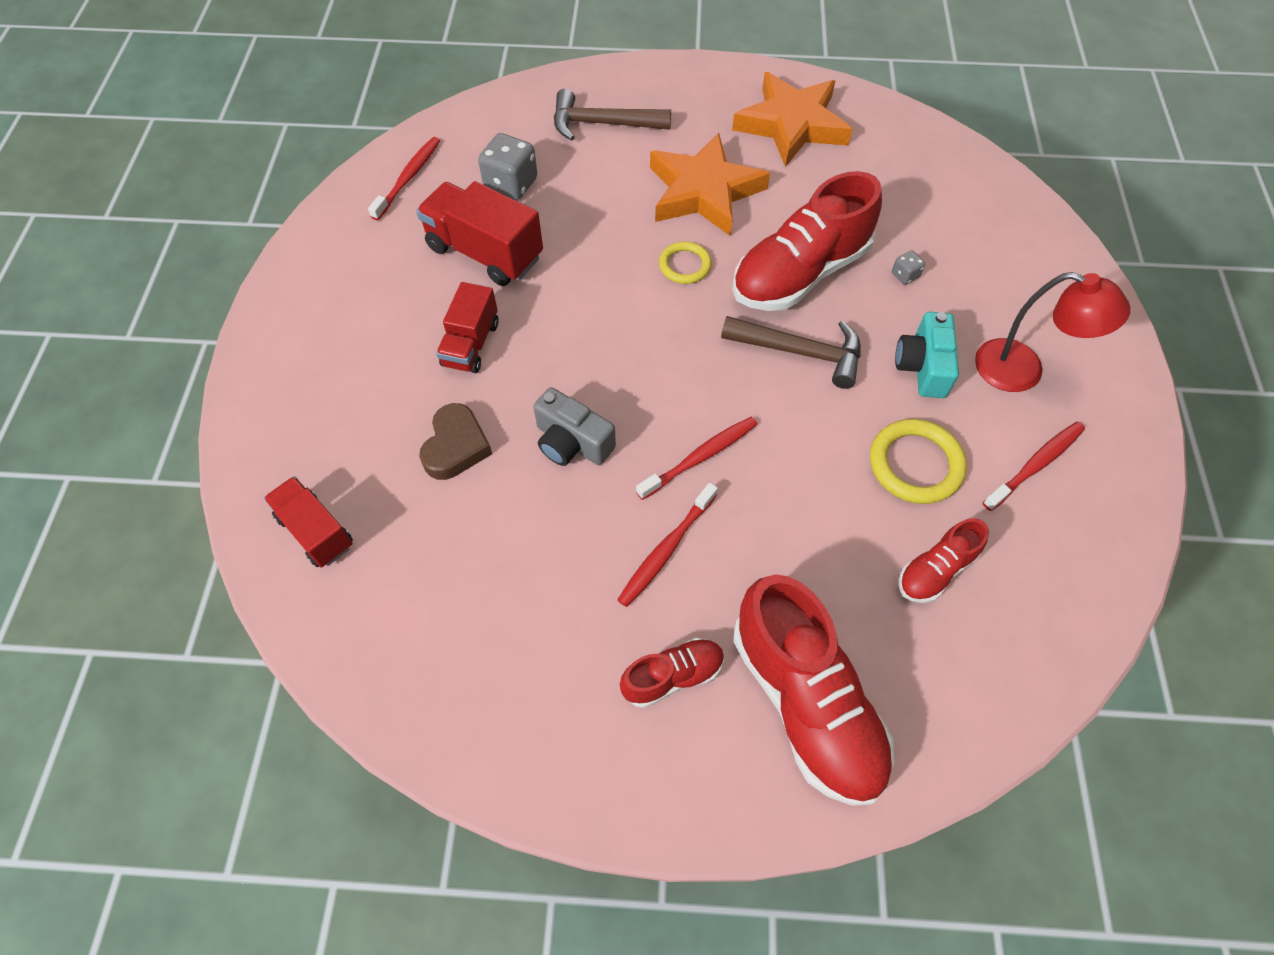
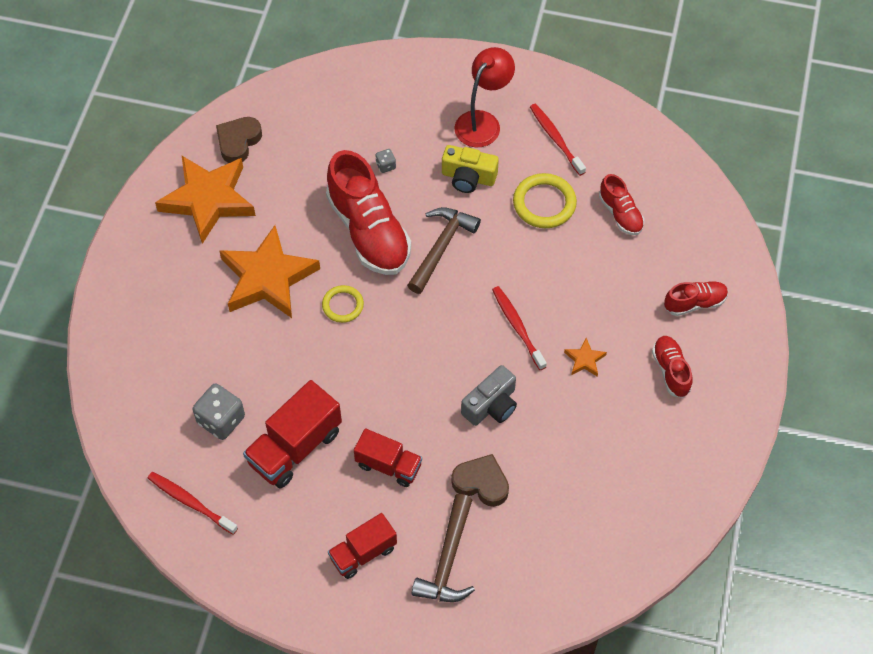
camera: 80 degrees left, 0 degrees up
(316, 531) = (537, 581): red truck -> red truck (363, 553)
(603, 124) = (166, 339): brown hammer -> brown hammer (448, 559)
(666, 550) = (584, 360): red toothbrush -> orange star
(805, 702) = (694, 303): red shoe -> red shoe, size x0.50
(881, 135) = (238, 142): none -> brown heart
(923, 366) = (468, 177): turquoise camera -> yellow camera

